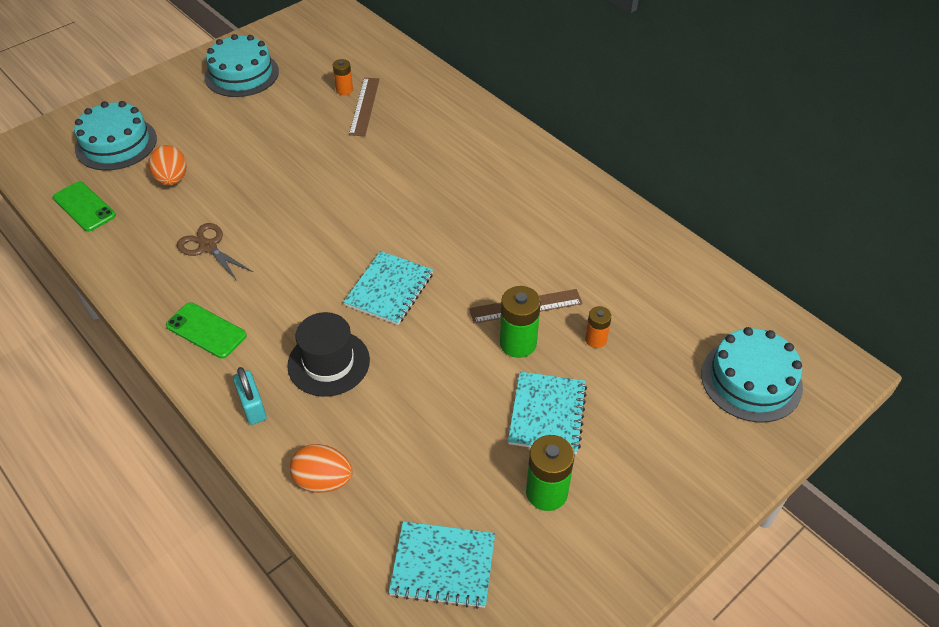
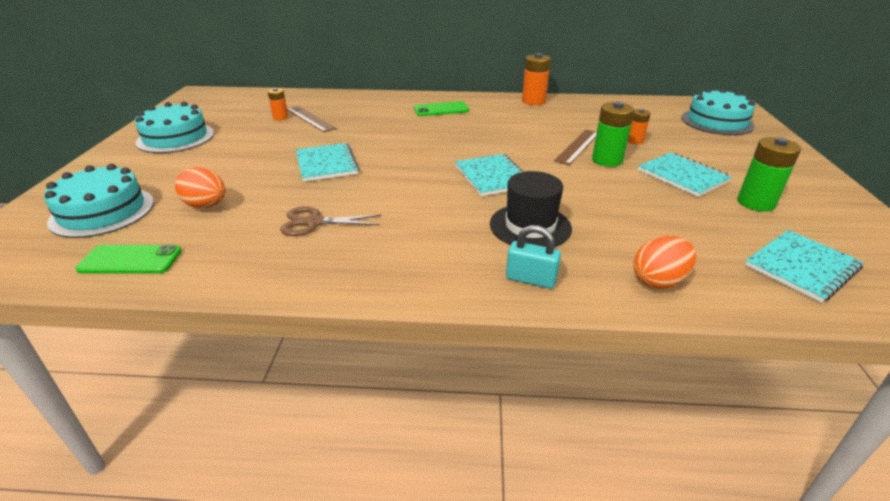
camera: 45 degrees left, 15 degrees down
(206, 331) = (406, 264): green phone -> green phone (441, 109)
(296, 183) = (326, 164): none -> turquoise notebook
(607, 208) = (533, 101): none -> orange battery

